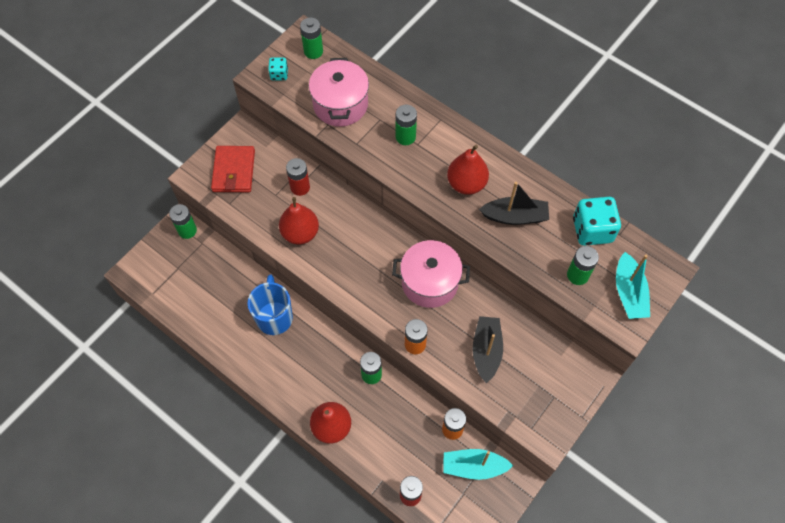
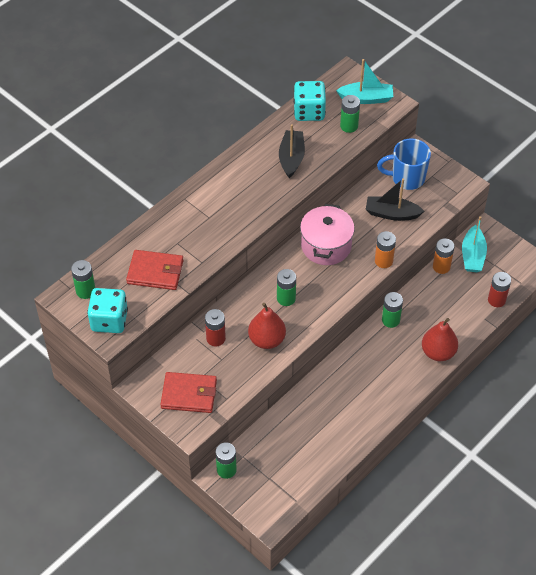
camera: 85 degrees left, 10 degrees down
(274, 317) = (330, 393): blue mug -> blue mug (407, 178)
(279, 74) = (109, 320): turquoise dice -> turquoise dice, size x1.94
(340, 105) = (155, 272): pink pot -> red wallet
(405, 137) = (200, 225): green battery -> green battery (286, 298)
(466, 184) = (255, 187): red pear -> none

